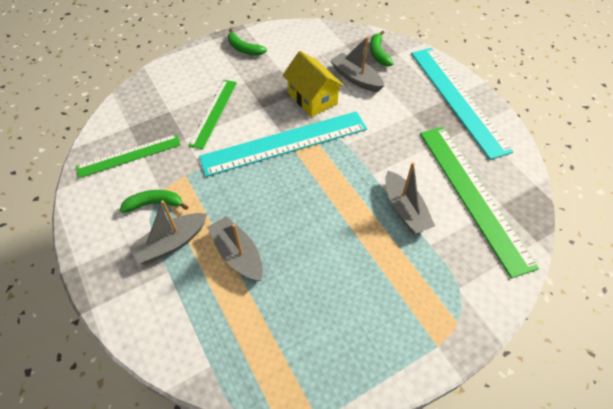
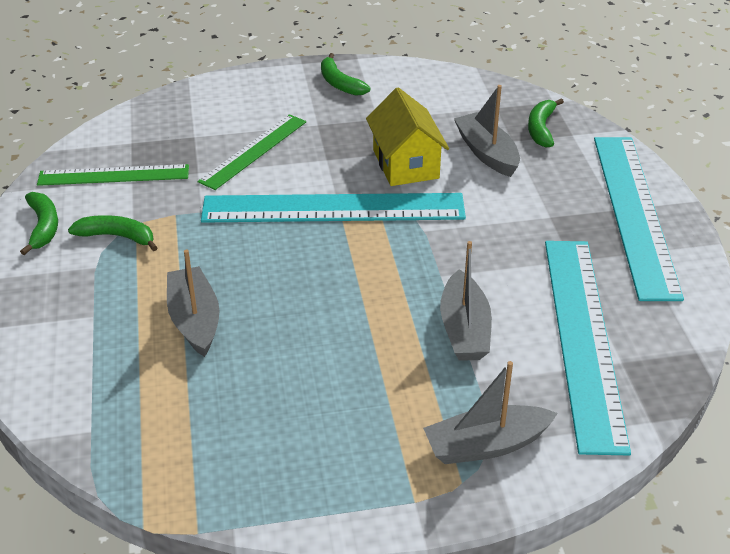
camera: 20 degrees right, 15 degrees down
(99, 210) = (43, 227): none -> green banana
(171, 243) = (115, 285): grey boat -> grey boat (486, 445)
(473, 195) = (583, 338): green ruler -> turquoise ruler

